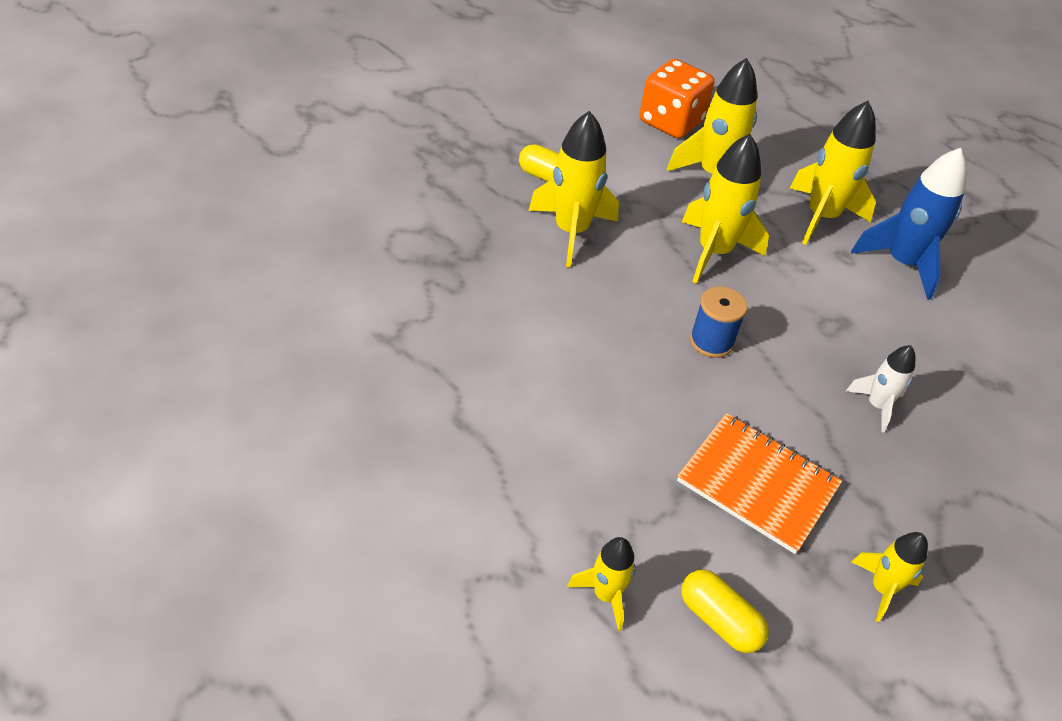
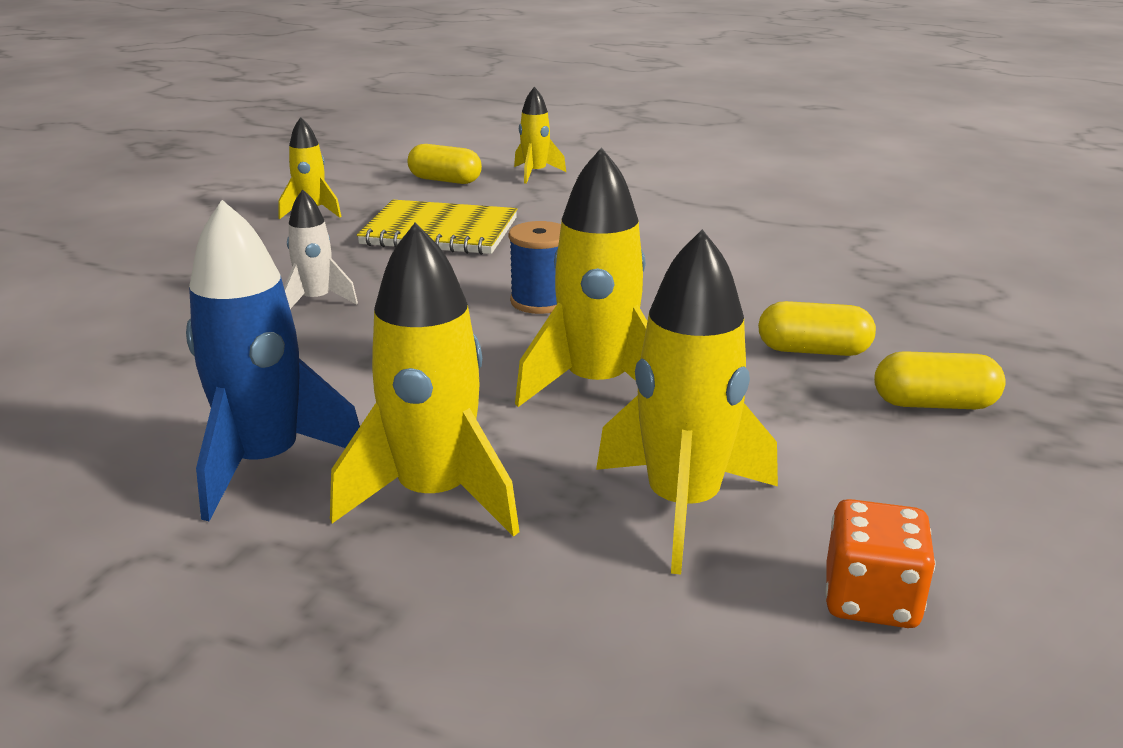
camera: 160 degrees right, 20 degrees down
(571, 231) = (813, 351): yellow rocket -> yellow capsule
(671, 122) = (871, 599): orange dice -> orange dice, size x0.65
(757, 484) = (440, 232): orange notebook -> yellow notebook

